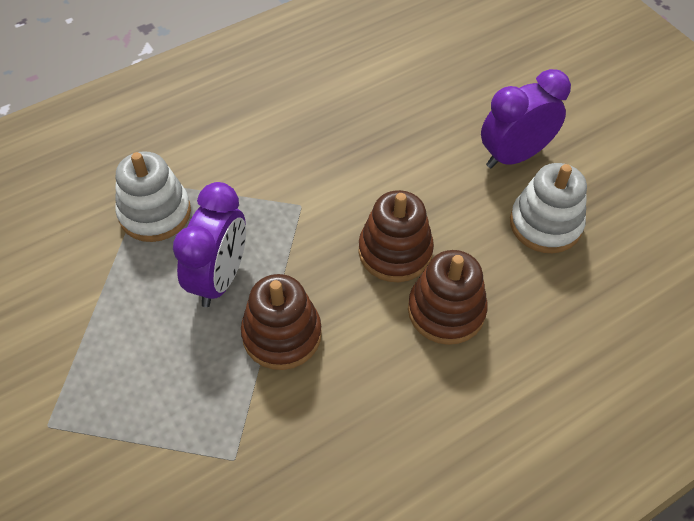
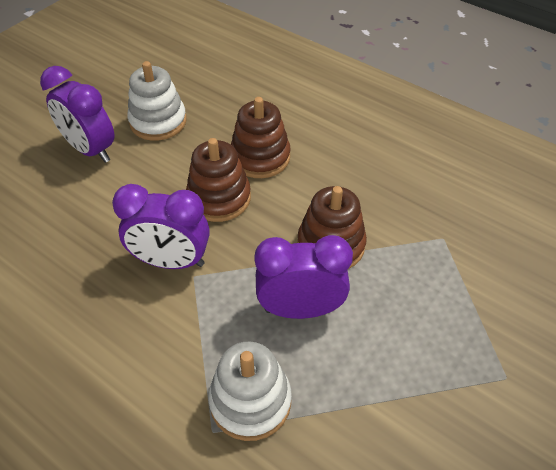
camera: 110 degrees left, 5 degrees down
(327, 192) = (171, 261): none -> purple clock

